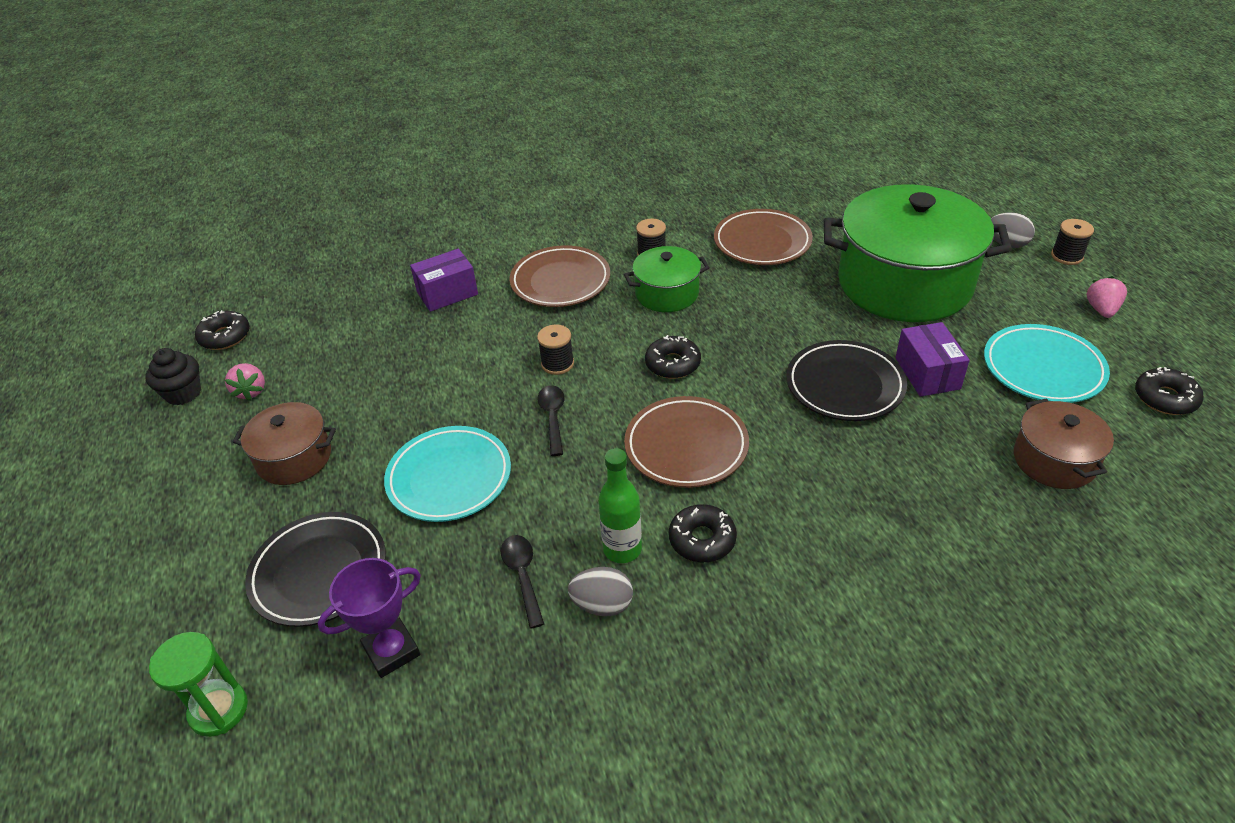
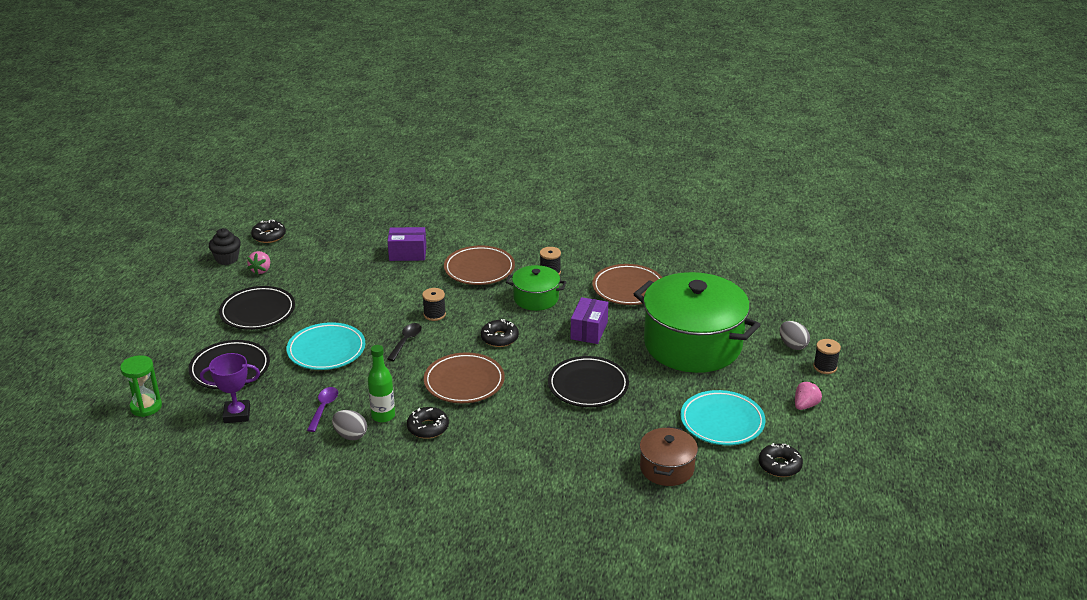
camera: 25 degrees right, 10 degrees down
(294, 458) = (258, 312): brown pot -> black plate
(523, 576) = (324, 408): black spoon -> purple spoon
(927, 373) = (646, 398): purple box -> purple box (589, 330)

